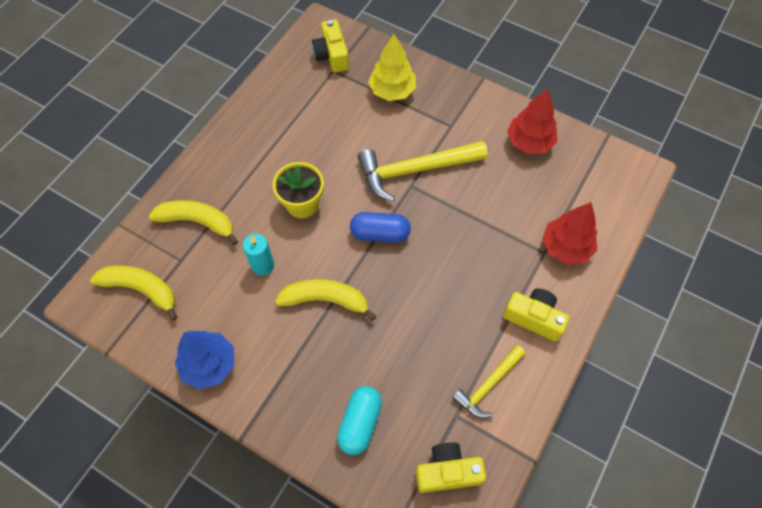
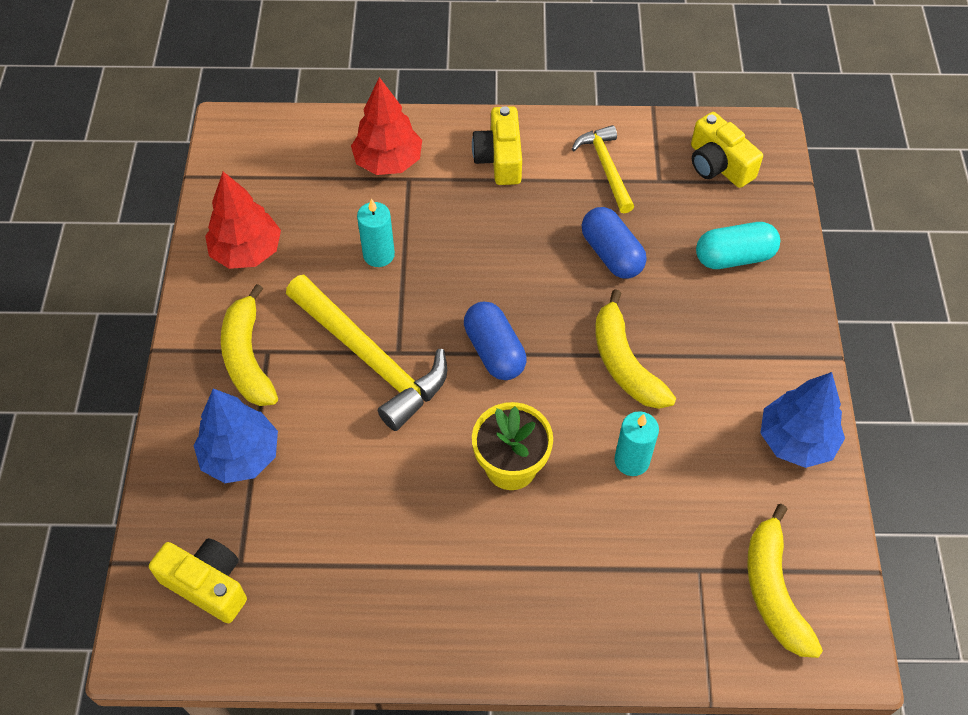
camera: 120 degrees left, 5 degrees down
(198, 222) = (629, 587): yellow banana -> yellow banana (247, 358)
(332, 55) = (207, 584): yellow camera -> yellow camera turned 105 degrees counterclockwise
(392, 91) = (240, 456): yellow tree -> blue tree
(410, 342) = (611, 254): none -> blue capsule
(488, 207) = (378, 255): none -> turquoise candle
(488, 385) = (606, 168): yellow hammer -> yellow hammer turned 120 degrees counterclockwise

